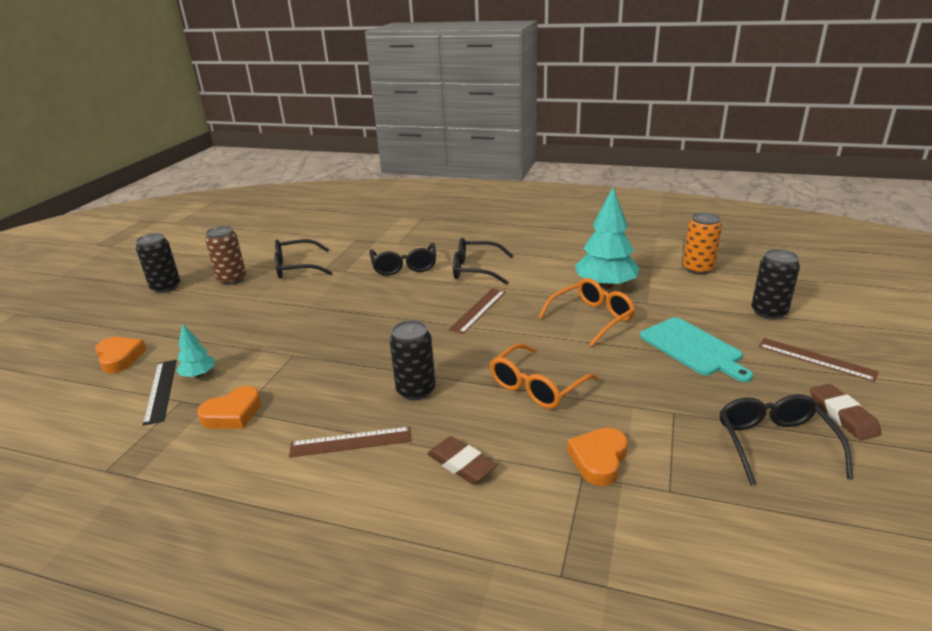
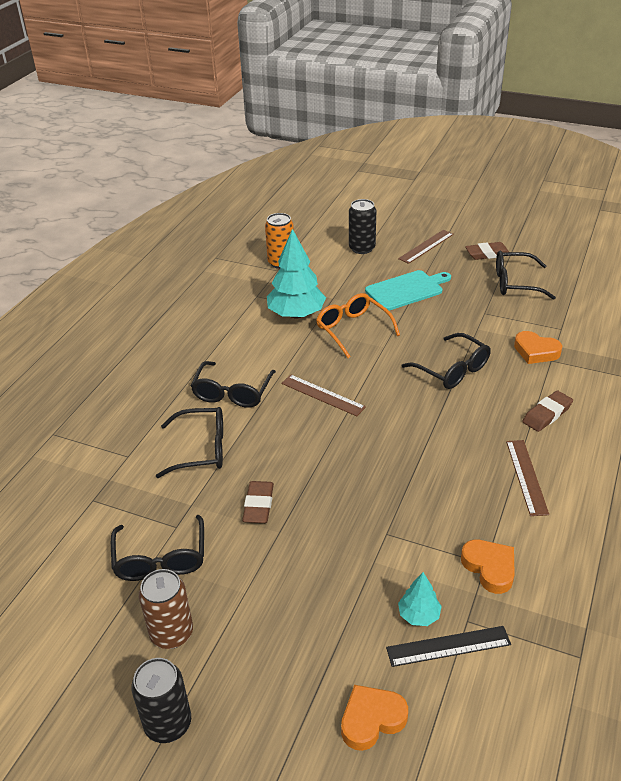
camera: 85 degrees left, 10 degrees up
(339, 295) = (258, 505): none -> brown eraser
(416, 390) = (455, 438): black can -> none
(536, 387) = (452, 370): orange glasses -> black glasses

